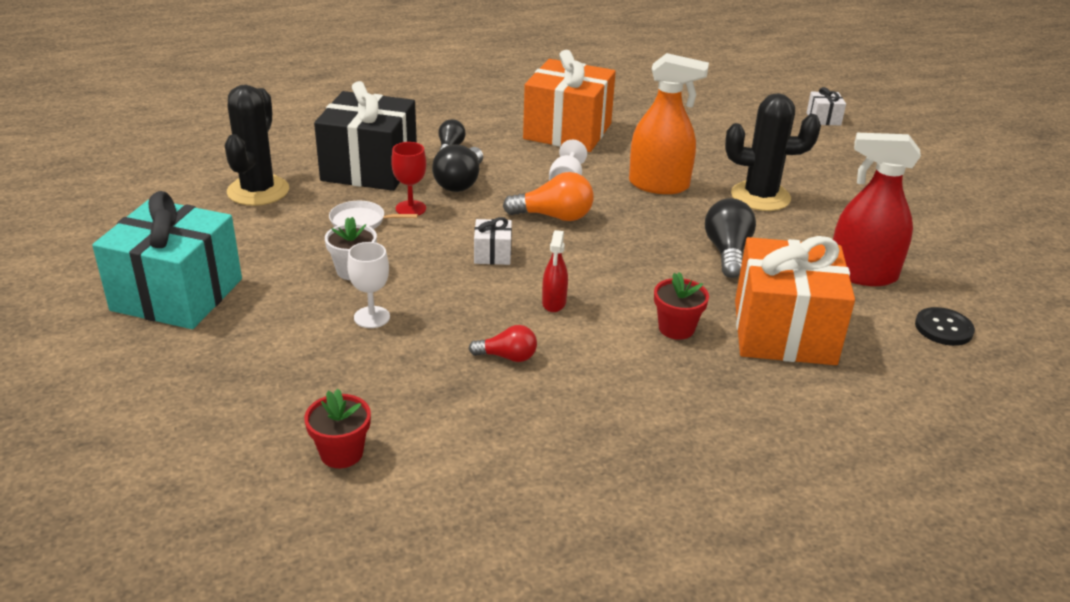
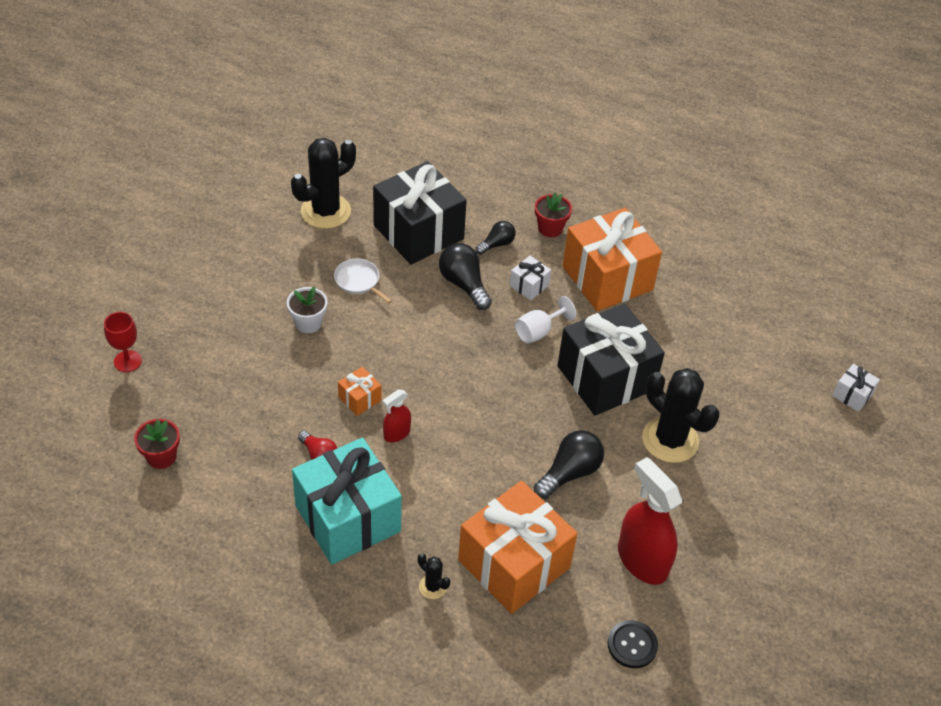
camera: 40 degrees right, 15 degrees up
(177, 295) = (194, 277): turquoise gift -> turquoise gift (347, 518)
(372, 317) = (278, 369): white goblet -> none
(410, 208) = (403, 289): red goblet -> red goblet (127, 361)
(460, 182) = (464, 284): black light bulb -> black light bulb turned 90 degrees clockwise
(483, 297) = (359, 399): none -> orange gift
(492, 254) = (407, 366): white gift -> white gift (529, 286)
(554, 216) = (489, 359): orange light bulb -> none
(659, 185) = (605, 378): orange spray bottle -> black gift
(676, 328) = (447, 509): red flower pot -> red flower pot (550, 228)
(751, 388) = (433, 587): none -> black cactus

